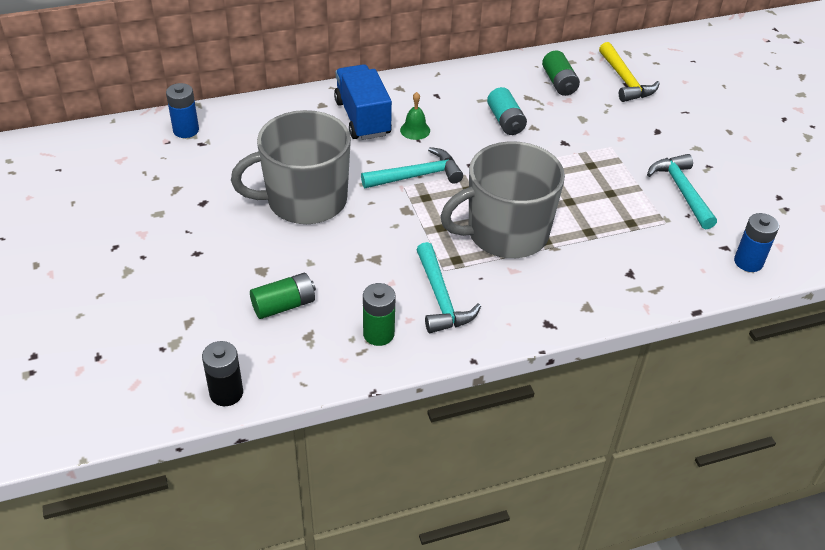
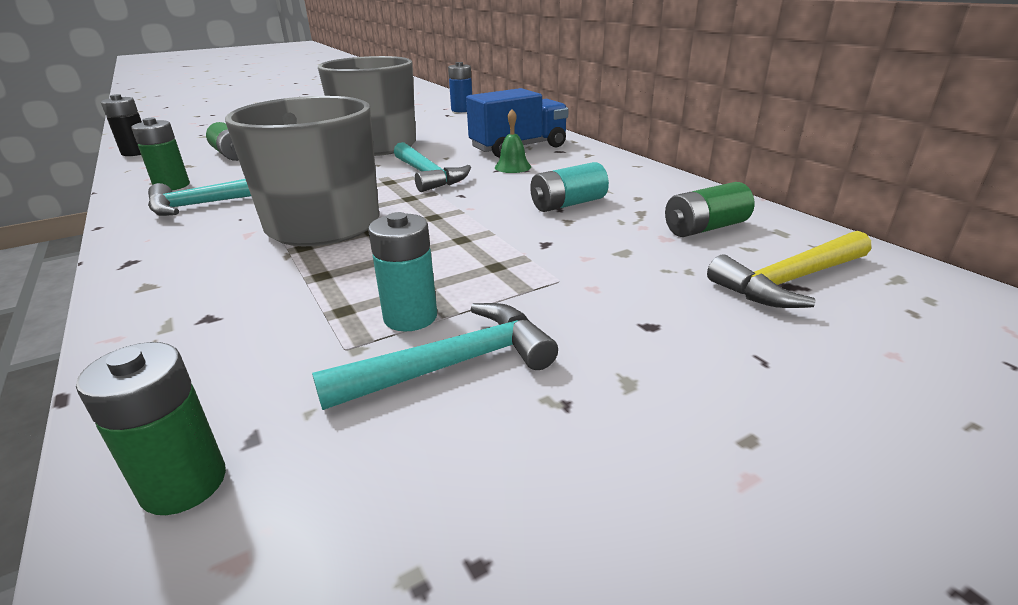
camera: 80 degrees right, 15 degrees down
(640, 200) = (410, 317): none -> turquoise battery
(748, 262) = (184, 483): blue battery -> green battery

